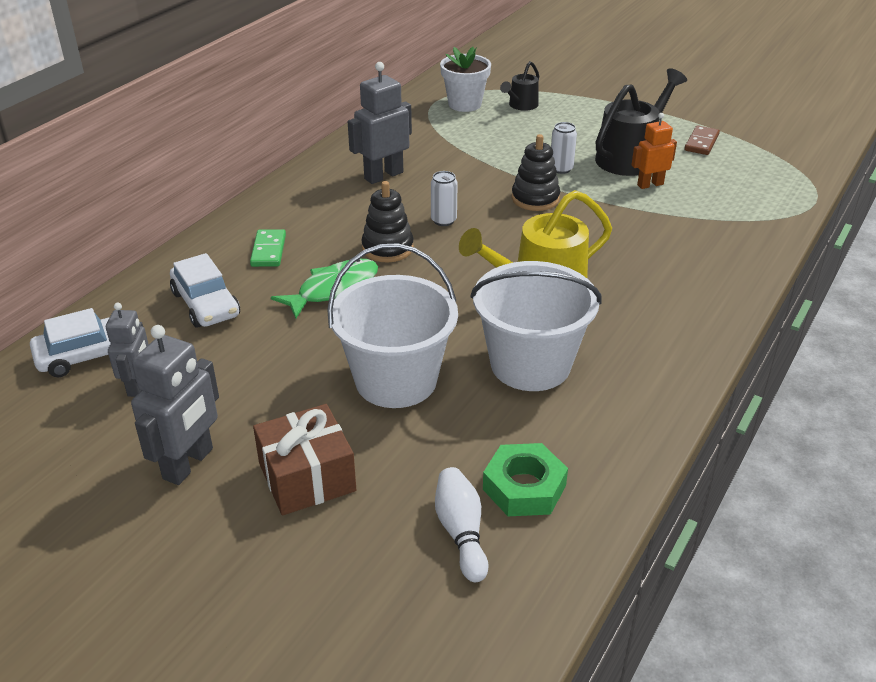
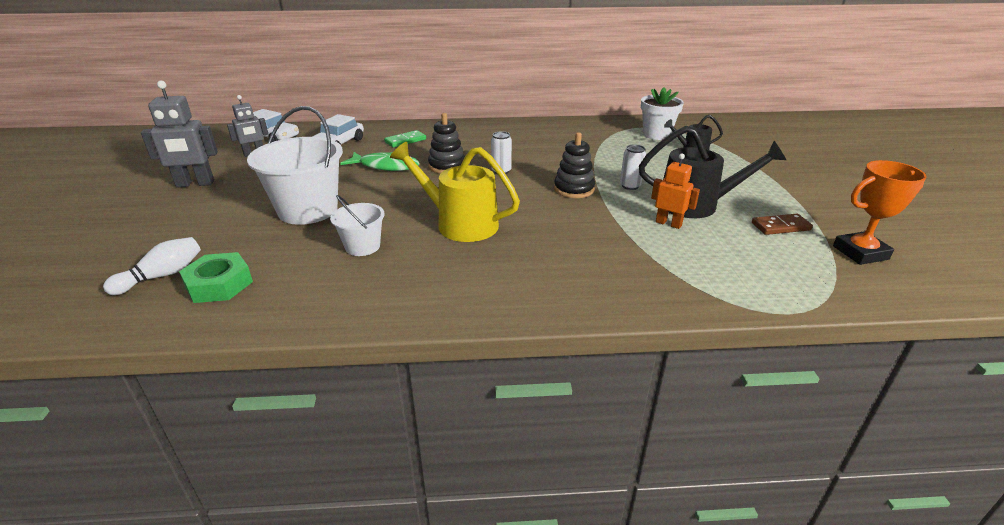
camera: 55 degrees right, 5 degrees down
(307, 477) = (197, 215): brown gift -> none
(383, 175) = (527, 141): grey robot -> none
(530, 364) = (362, 246): white bucket -> white bucket, size x0.53
(765, 135) = (860, 253): none -> orange trophy

